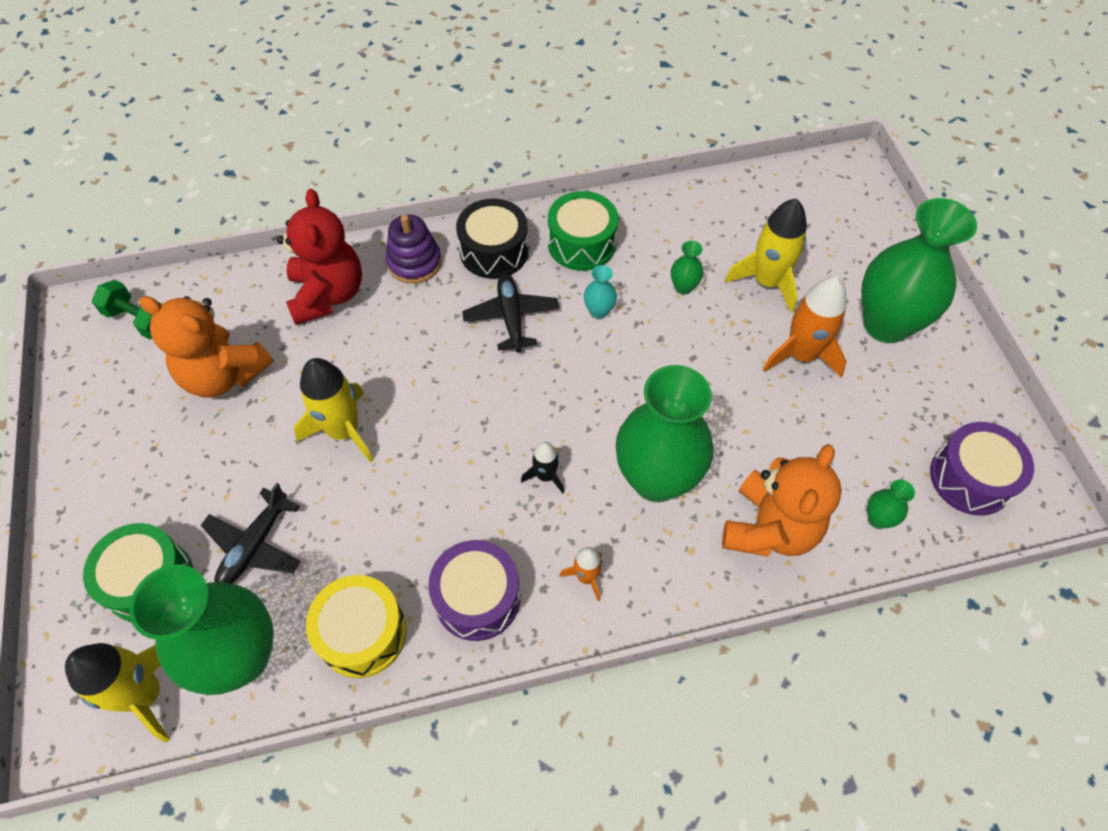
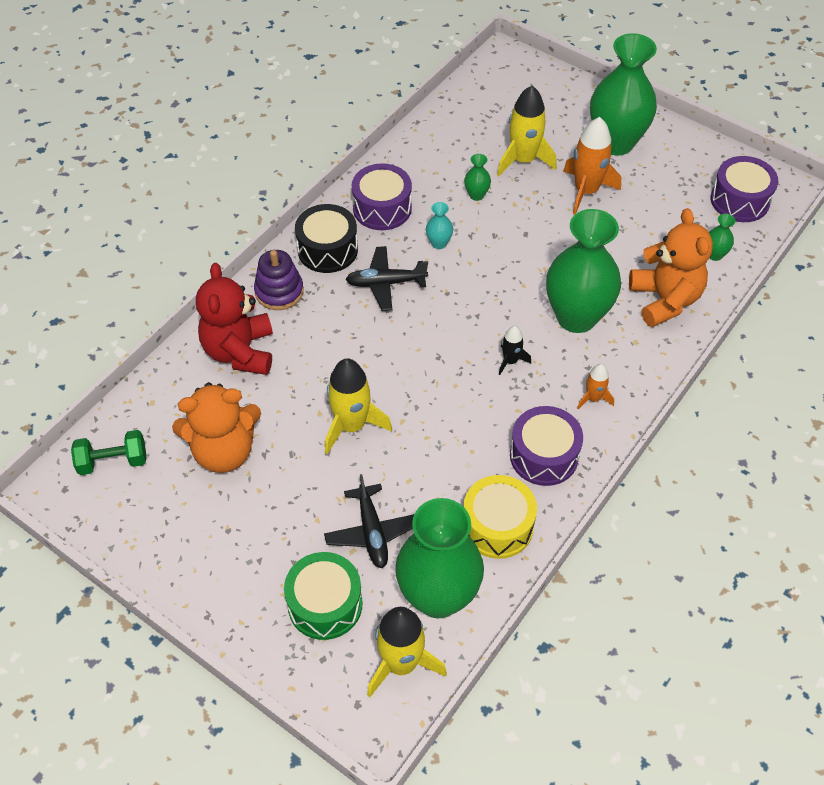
camera: 40 degrees left, 5 degrees down
(328, 295) = (240, 351): red teddy bear -> red teddy bear turned 135 degrees counterclockwise
(511, 317) = (386, 283): black plane -> black plane turned 45 degrees counterclockwise
(581, 243) = (382, 208): green drum -> purple drum

